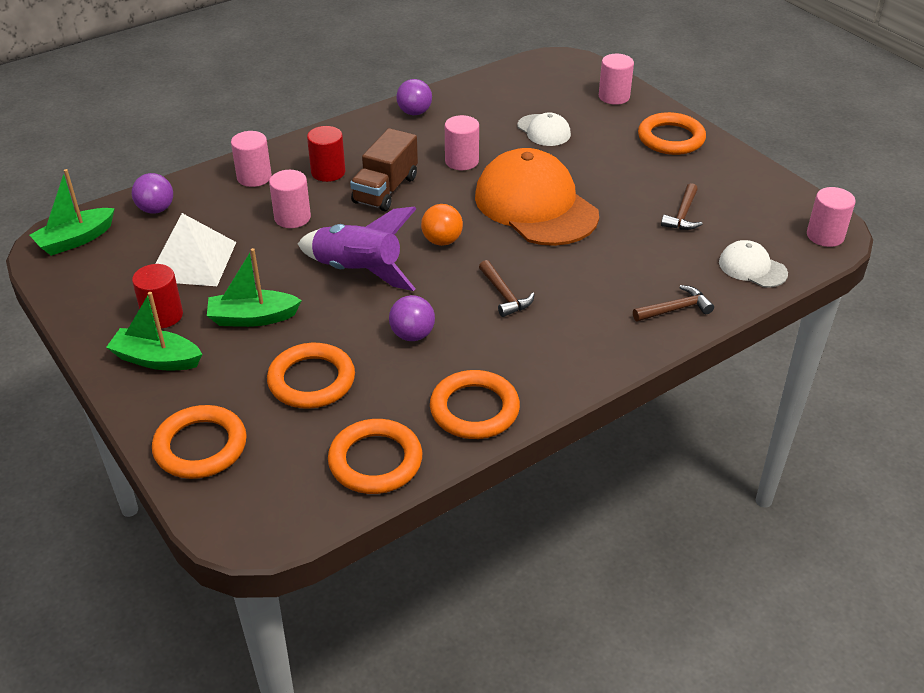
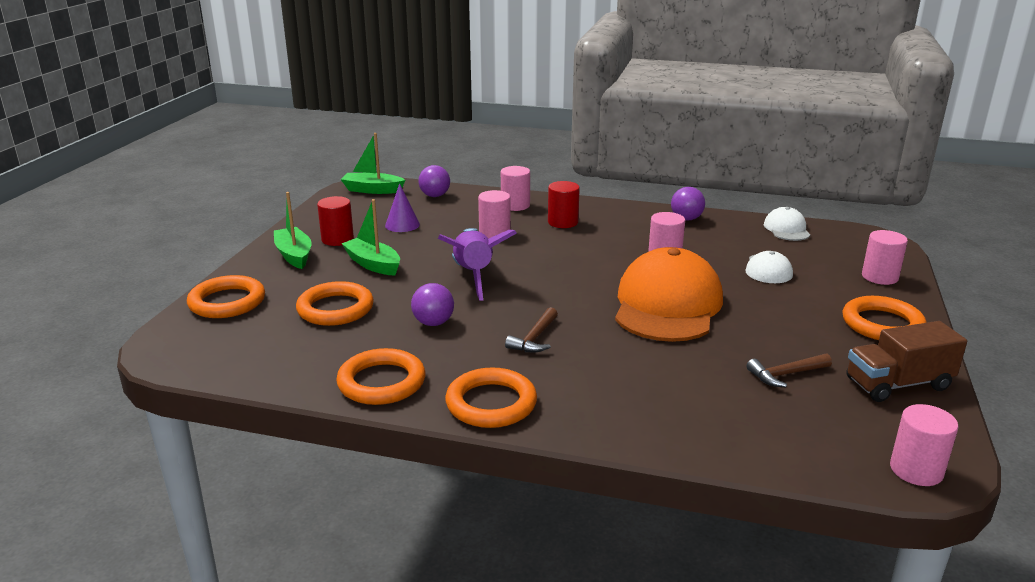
camera: 50 degrees right, 15 degrees down
(192, 261) = (402, 225): white pyramid -> purple cone
(375, 461) = (277, 367): orange ring -> orange ring (491, 403)
(385, 190) = (579, 246): brown truck -> brown truck (898, 384)
(442, 241) = (558, 289): orange ball -> none
(675, 309) = (646, 425): brown hammer -> none
(752, 268) = (780, 444): white cap -> white cap (786, 229)

